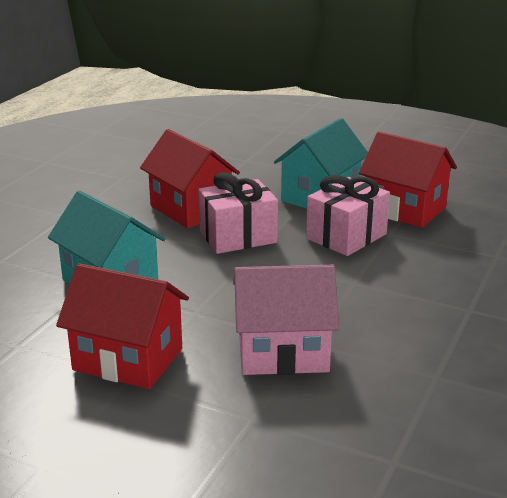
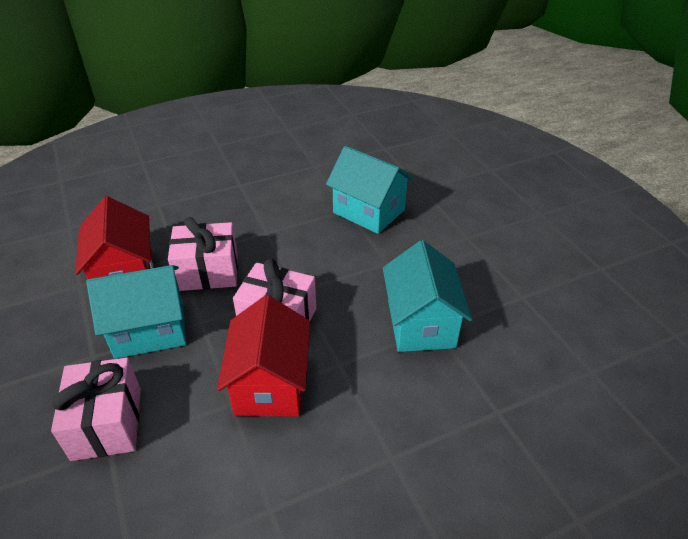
camera: 140 degrees left, 15 degrees up
(128, 359) = (458, 250): red house -> none
(265, 164) = (107, 423): none -> pink gift
(283, 352) = (368, 211): pink house -> turquoise house

